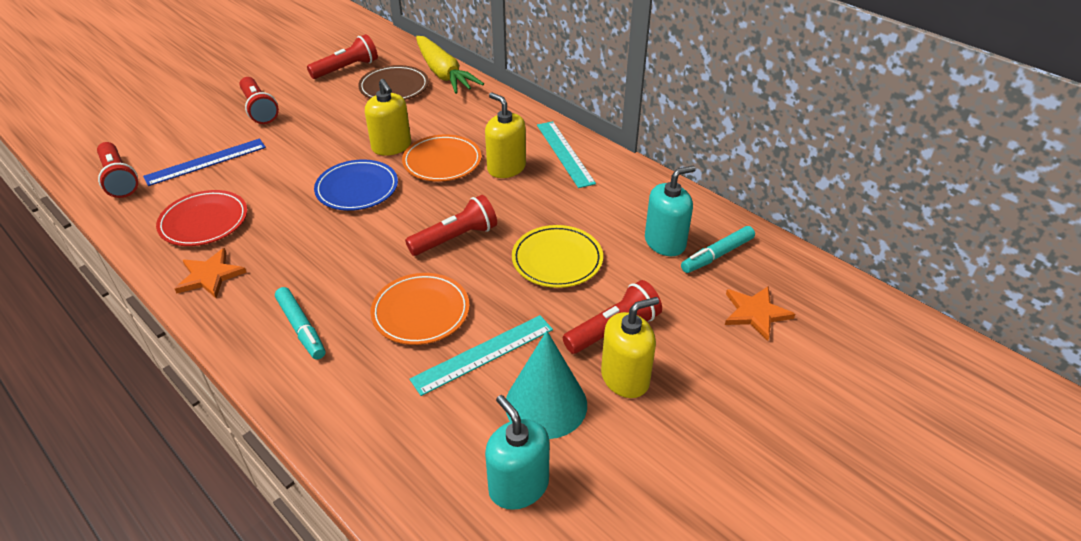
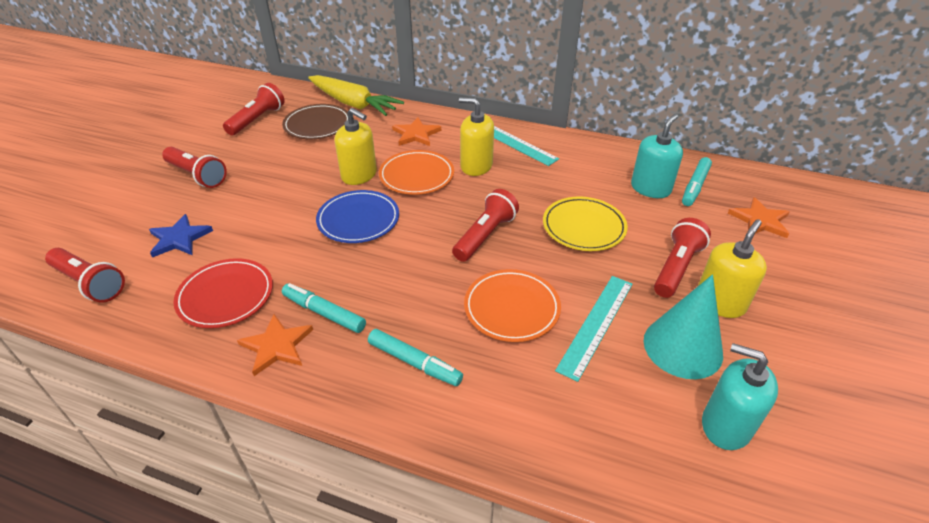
camera: 25 degrees left, 0 degrees up
(206, 162) = (179, 238): blue ruler -> blue star
(265, 261) = (324, 313): none -> turquoise marker
(476, 120) = (416, 134): none -> orange star

